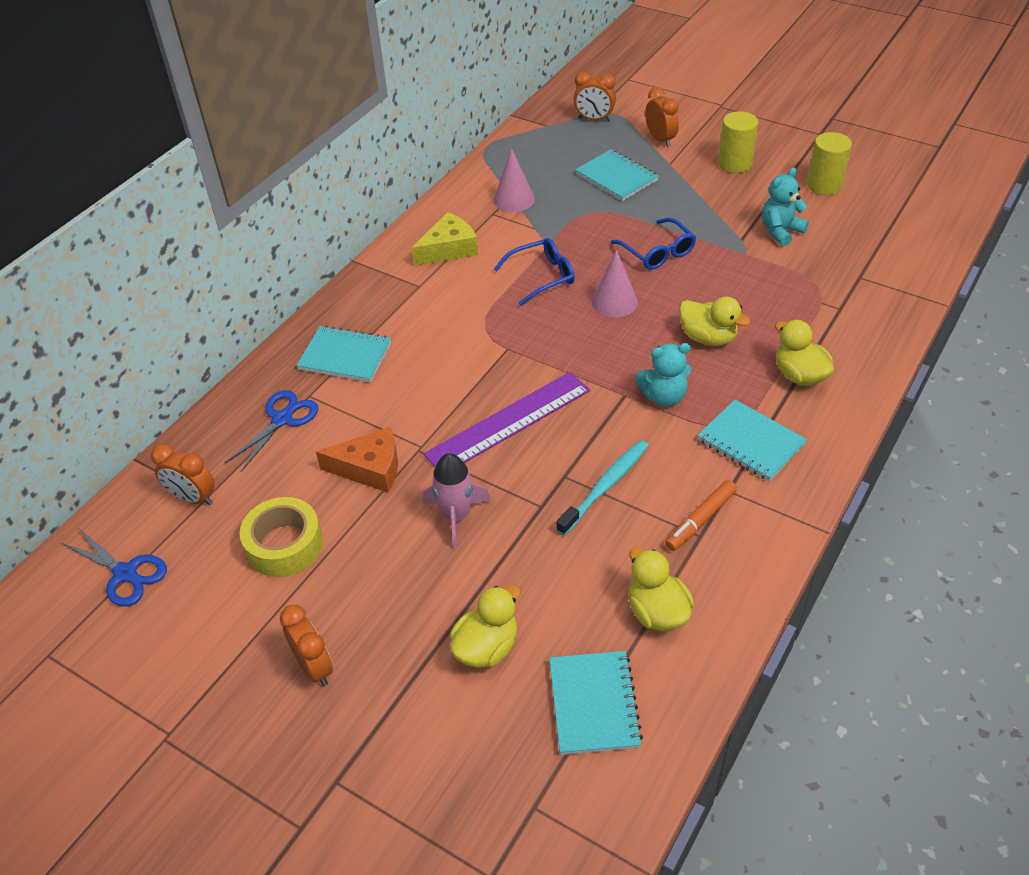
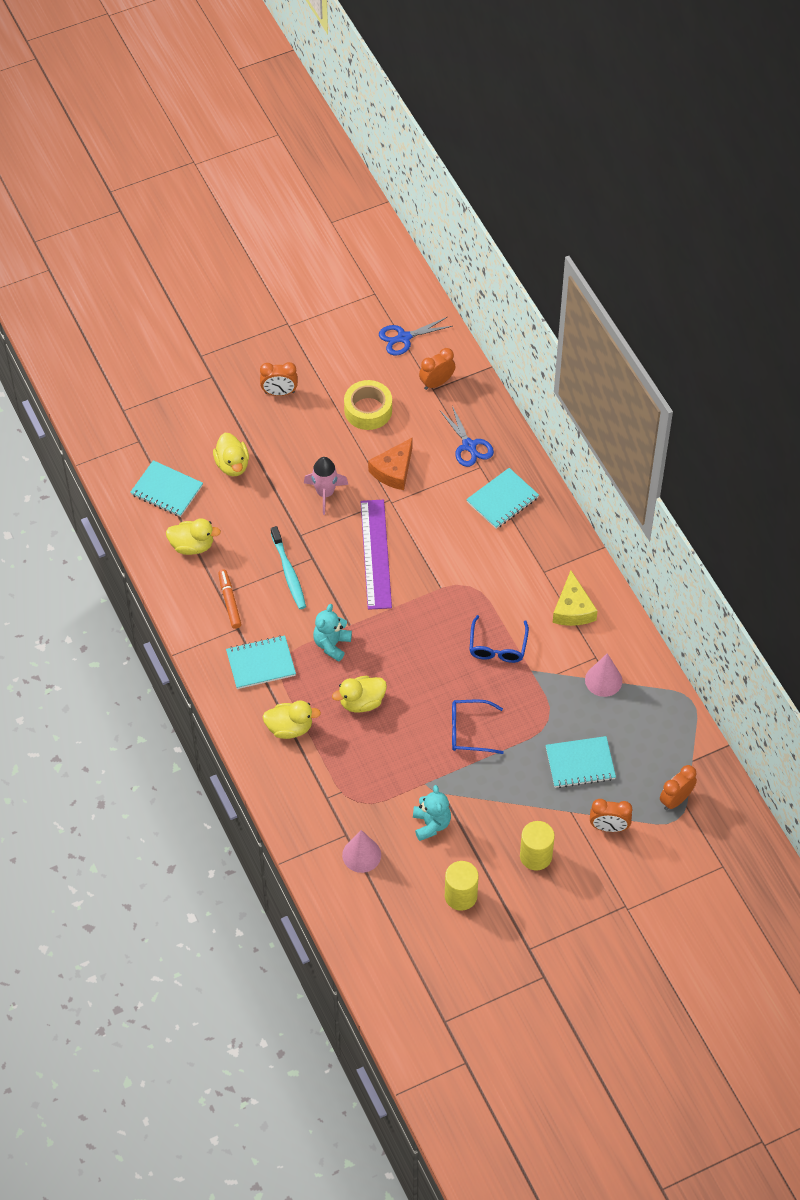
camera: 120 degrees right, 10 degrees up
(614, 301) = (438, 672): pink cone -> pink cone (361, 855)

